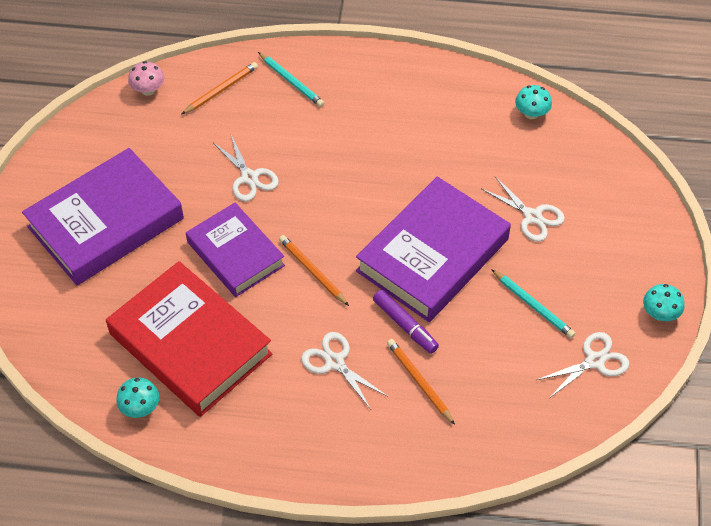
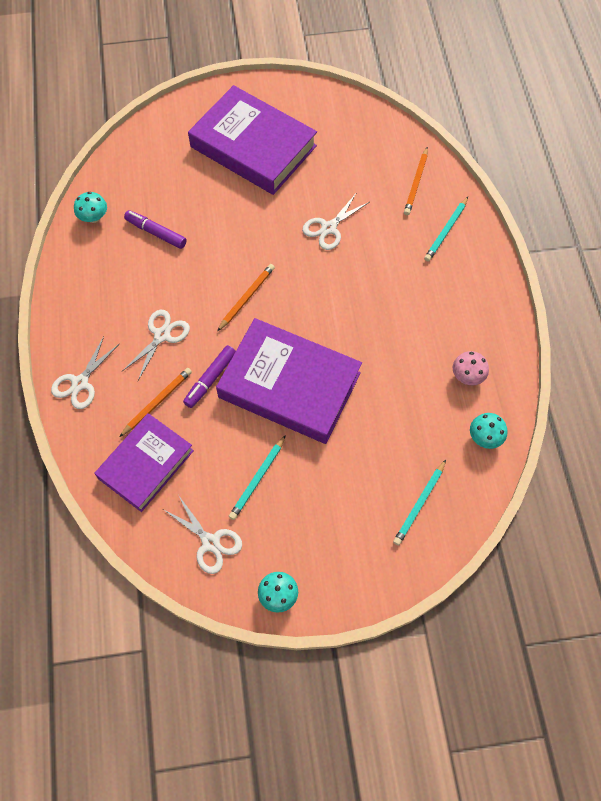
camera: 75 degrees right, 10 degrees up
(148, 90) = (396, 133): pink mushroom -> pink mushroom (467, 376)
(190, 344) = (156, 233): red book -> purple marker
(221, 90) = (416, 183): orange pencil -> orange pencil turned 75 degrees clockwise
(235, 254) = (248, 239): purple book -> purple book (146, 464)
(532, 217) = (358, 461): white scissors -> white scissors (80, 383)
(588, 180) = (419, 504): none -> turquoise pencil

